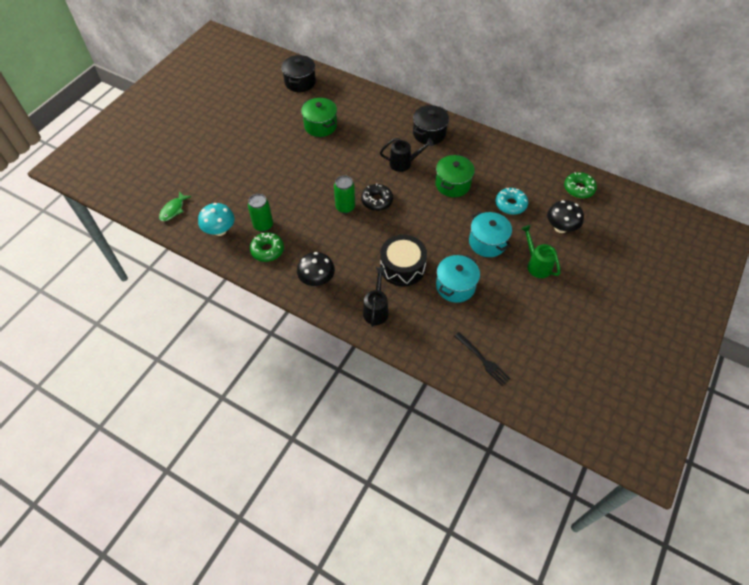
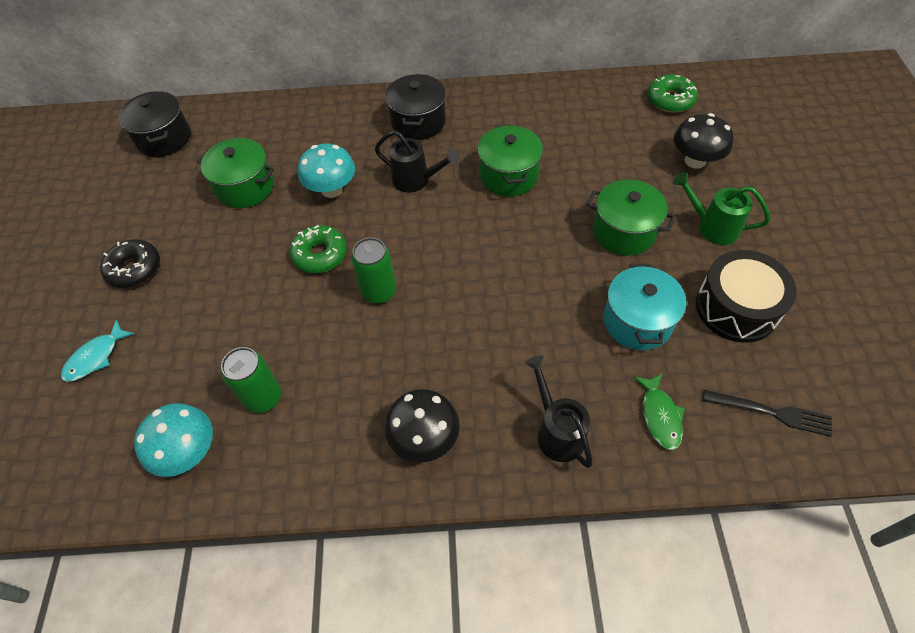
camera: 30 degrees left, 0 degrees up
(173, 210) = (70, 465): green fish -> green fish (660, 416)
(208, 171) = (95, 357): none -> turquoise fish
(267, 250) = (302, 438): green donut -> green donut (320, 255)
(360, 147) = (332, 189): none -> turquoise mushroom
(377, 201) = (420, 255): black donut -> black donut (134, 269)
(402, 267) = (540, 337): black drum -> black drum (736, 308)
(404, 163) = (416, 180): black watering can -> black watering can turned 60 degrees clockwise
(487, 242) = (624, 232): turquoise pot -> green pot
(510, 204) = (607, 163): turquoise donut -> none

